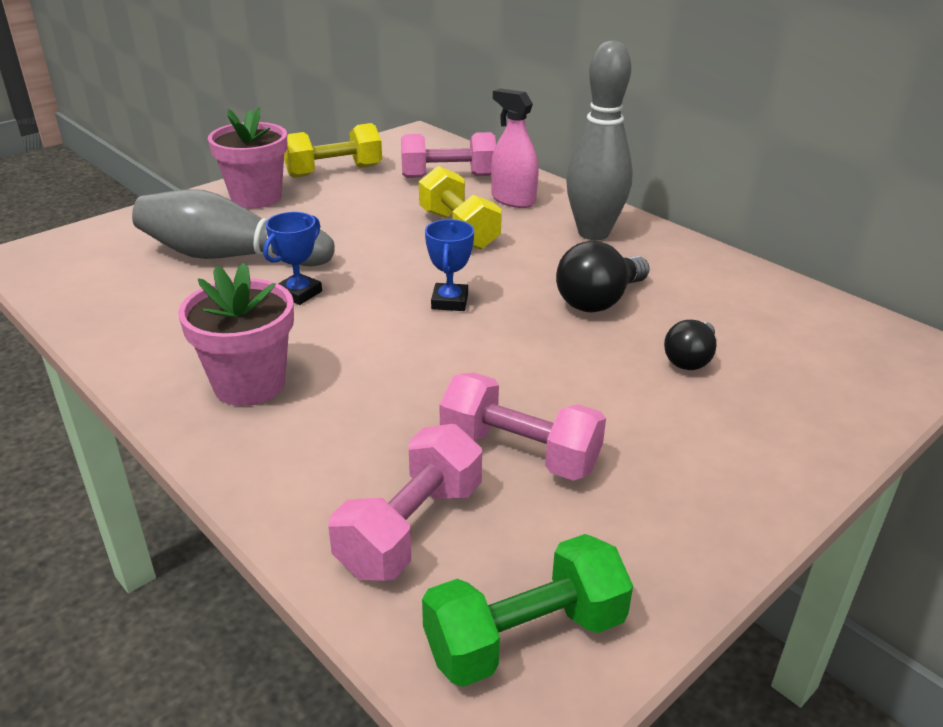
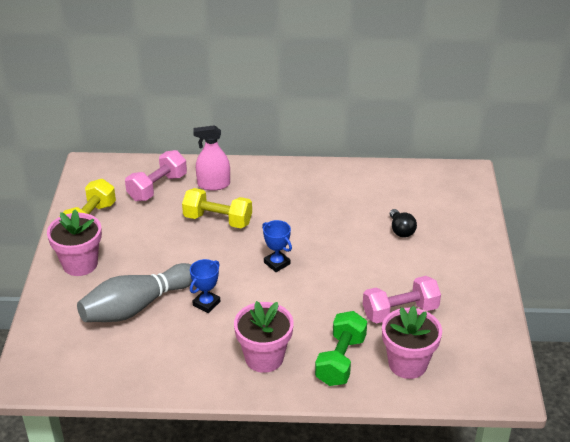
camera: 45 degrees left, 5 degrees up
(299, 293) = (206, 303): blue trophy -> blue trophy turned 45 degrees clockwise
(410, 528) = (407, 364): pink dumbbell -> pink flower pot
(525, 637) = (484, 368): green dumbbell -> green dumbbell (341, 360)
(593, 233) = (279, 184): grey bowling pin -> none
(599, 301) = (333, 223): black light bulb -> none

